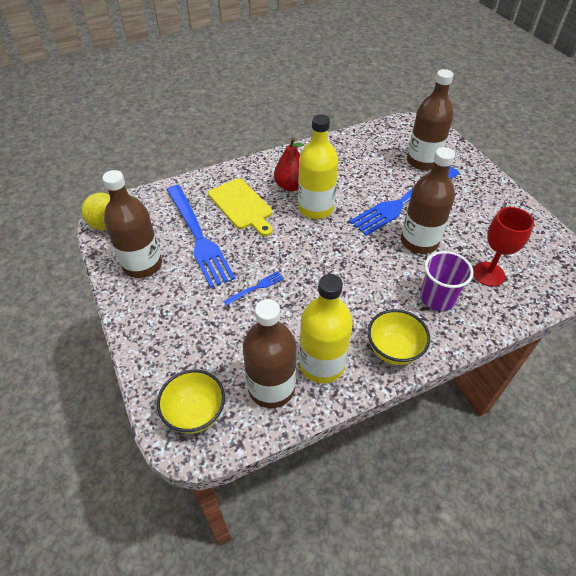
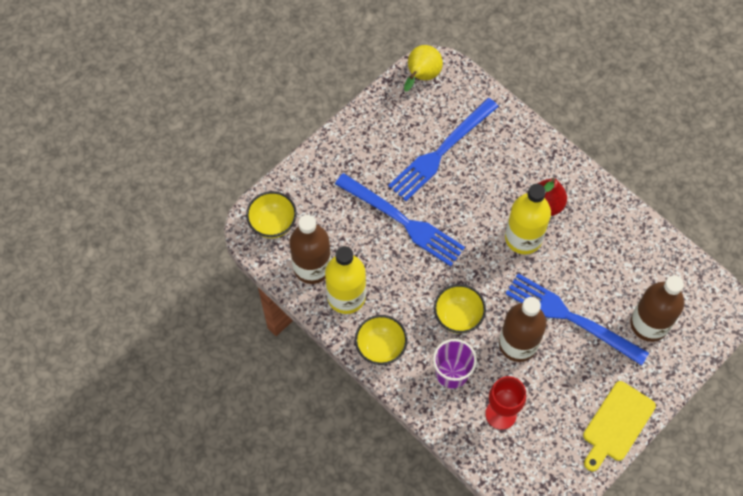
camera: 70 degrees right, 15 degrees up
(142, 264) = (391, 123): brown bottle -> none
(242, 206) = (497, 171): yellow cutting board -> yellow cutting board (616, 424)
(256, 288) = (402, 221): blue fork -> blue fork, size x2.43
(378, 276) = (458, 317): none -> yellow bowl

